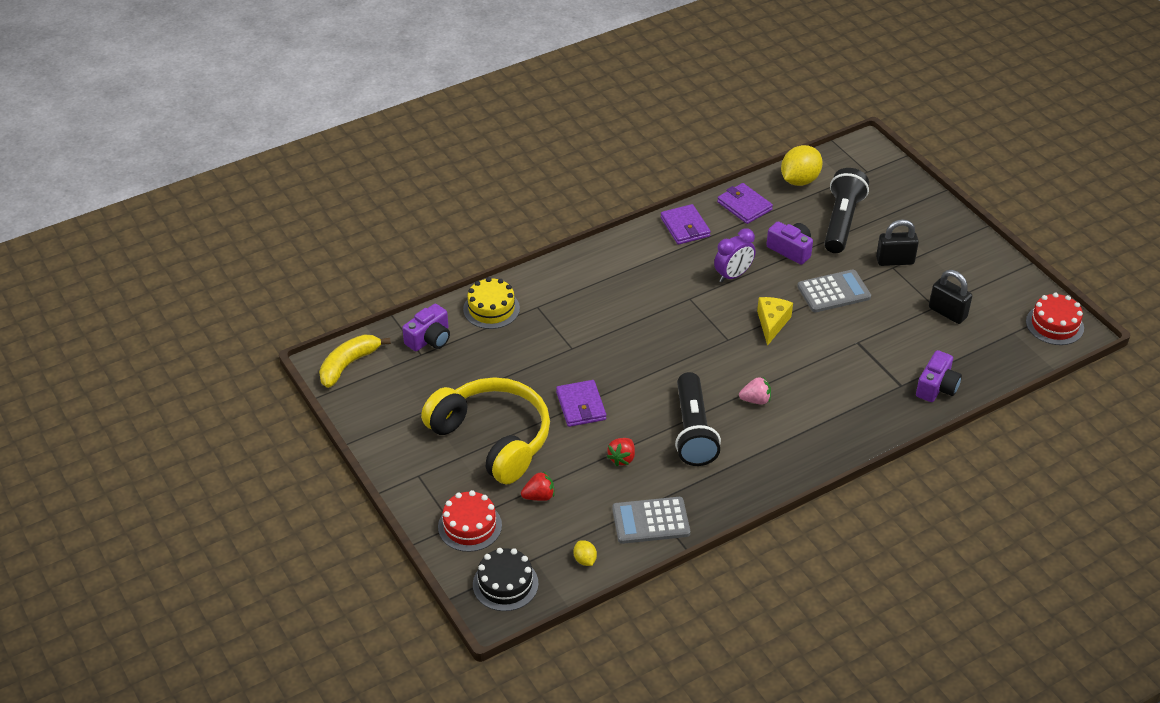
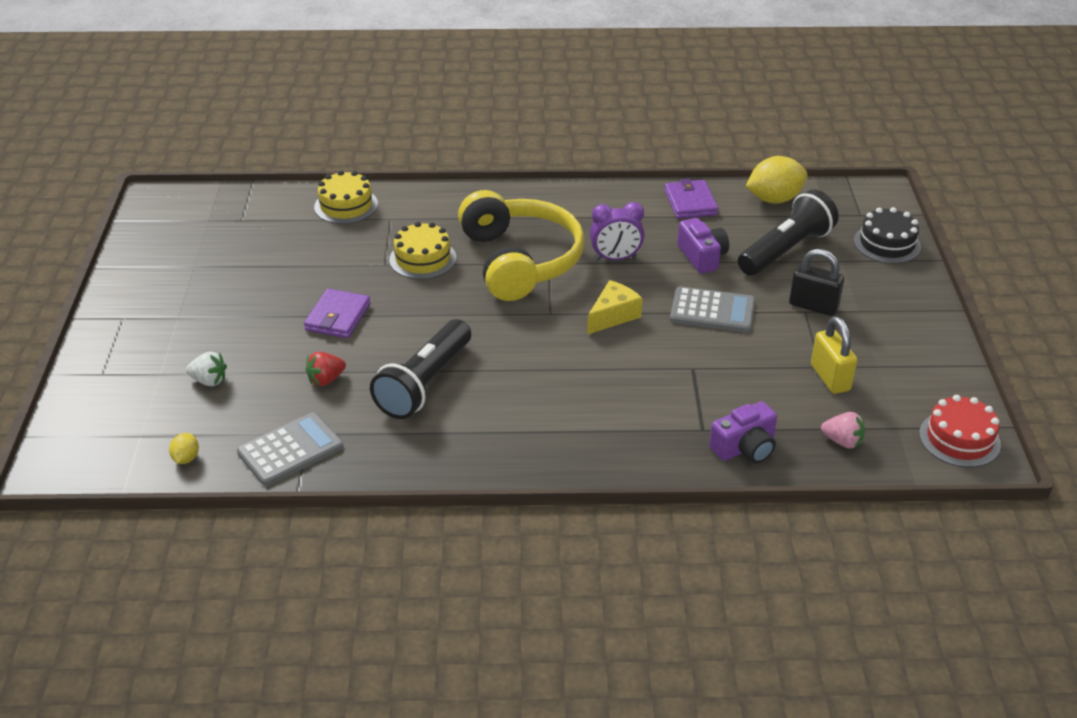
camera: 30 degrees right, 5 degrees down
(348, 365) = (171, 205): yellow banana -> none
(429, 339) = (263, 210): purple camera -> none
(470, 526) = (117, 380): red cake -> none
(493, 438) = (224, 313): yellow headphones -> yellow headphones (520, 261)
(505, 584) = (88, 446): black cake -> black cake (887, 244)
(539, 496) = (209, 381): red strawberry -> white strawberry
(595, 332) = (422, 259): none -> yellow cake
(650, 521) = (290, 450): grey calculator -> grey calculator turned 120 degrees clockwise
(685, 227) = (608, 201): purple wallet -> none
(755, 400) = (521, 380): pink strawberry -> pink strawberry (842, 441)
(947, 312) = (830, 378): black padlock -> yellow padlock

